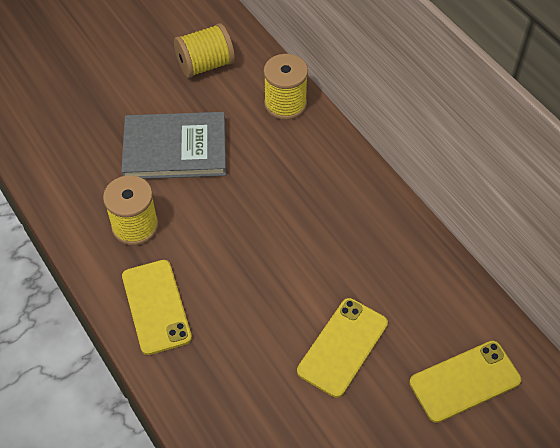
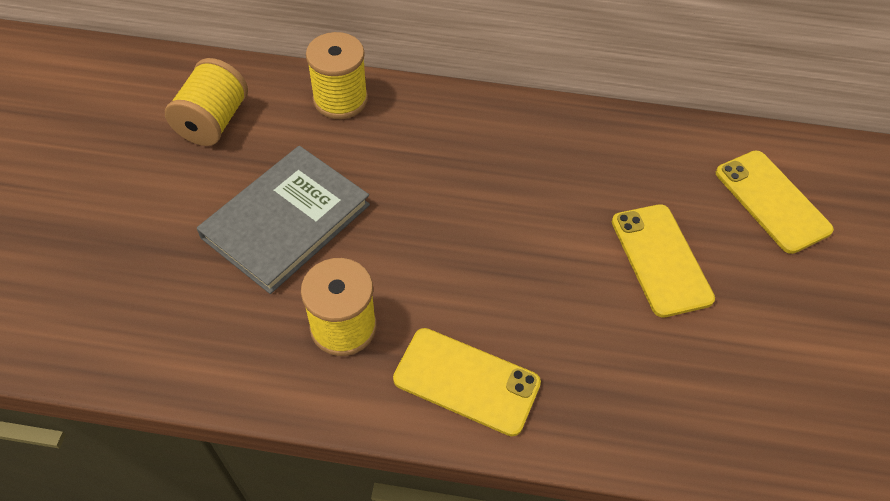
camera: 50 degrees left, 0 degrees up
(465, 381) = (772, 201): yellow phone -> yellow phone turned 45 degrees counterclockwise

